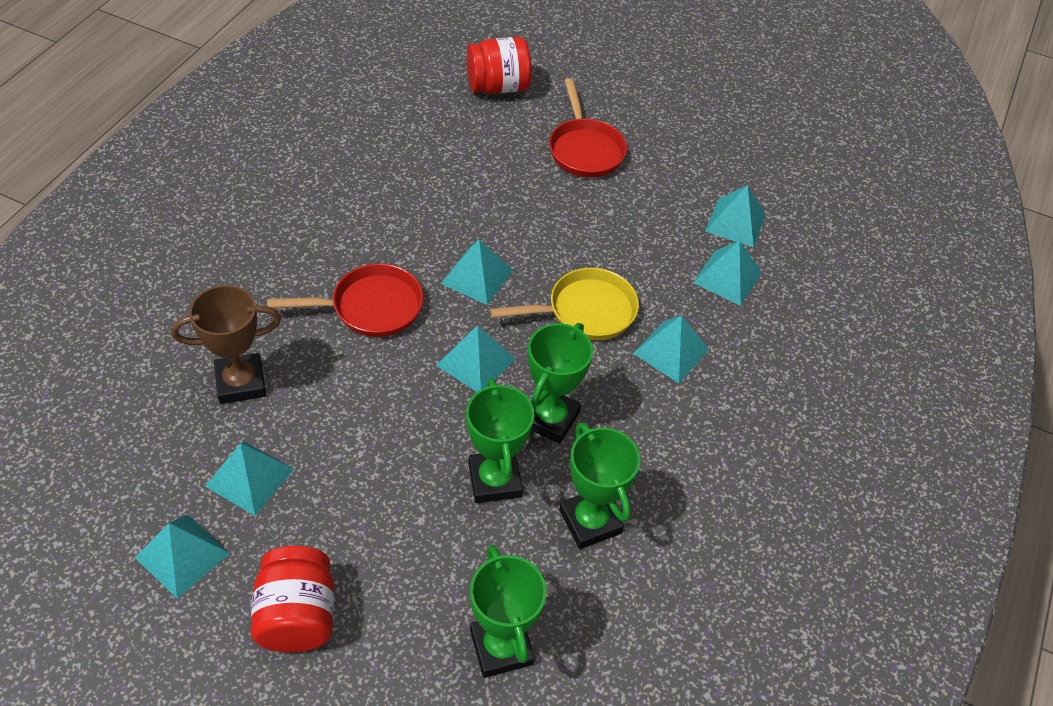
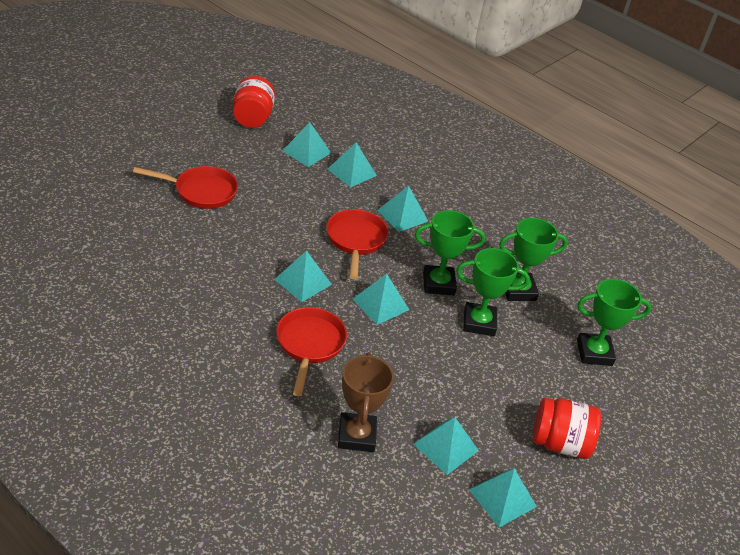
camera: 75 degrees left, 10 degrees down
(498, 87) = (103, 212): red jar -> red jar (252, 118)
(550, 418) = (438, 284): green trophy -> green trophy turned 45 degrees counterclockwise
(585, 311) = (356, 240): yellow pan -> red pan

